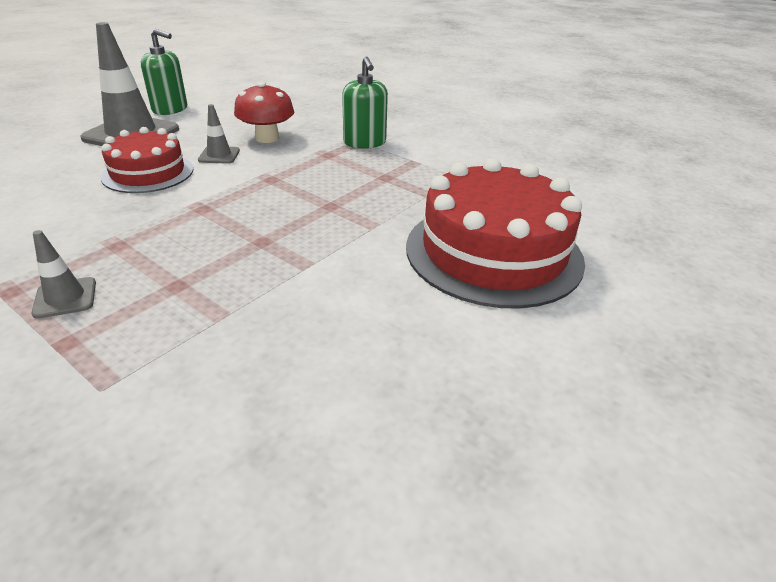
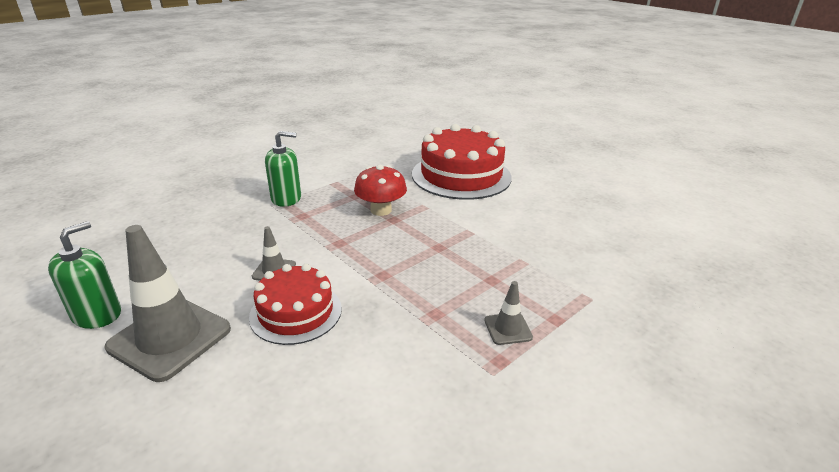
camera: 80 degrees left, 5 degrees down
(267, 138) = (246, 244): red mushroom -> red mushroom (381, 210)

